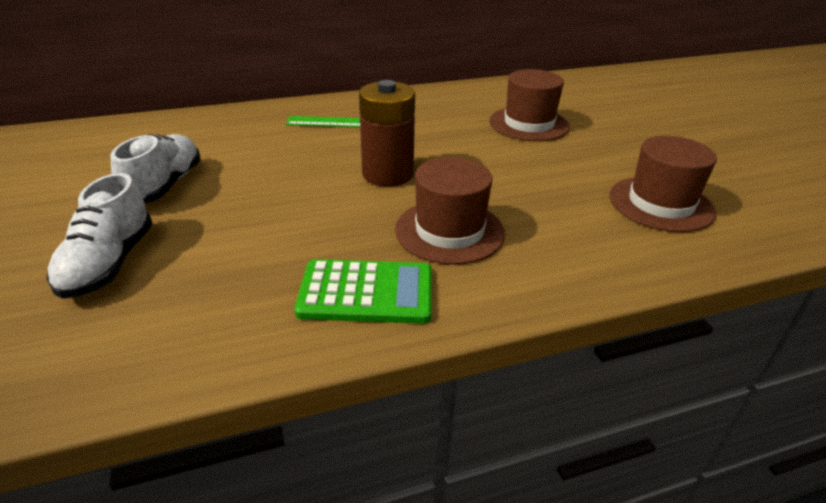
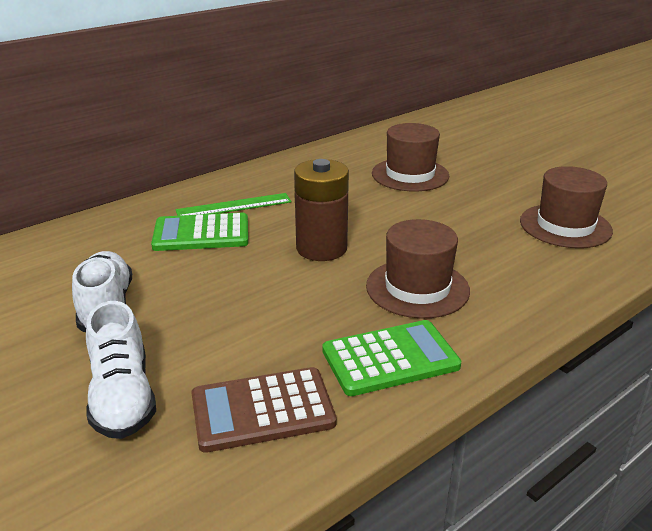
camera: 20 degrees left, 5 degrees down
(209, 308) = (262, 410): none -> brown calculator
(294, 140) = (201, 233): none -> green calculator

